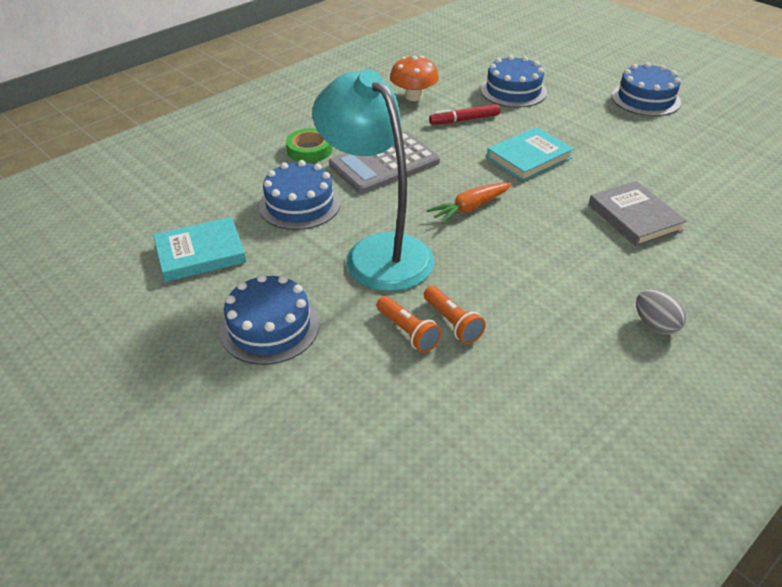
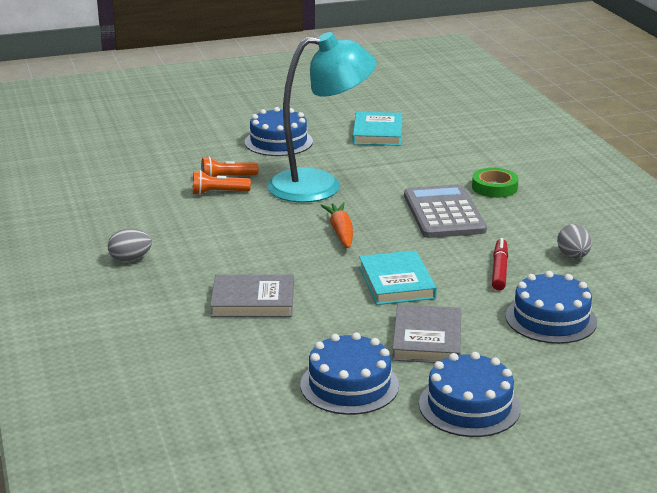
camera: 115 degrees right, 15 degrees down
(299, 204) = (409, 170): blue cake -> blue cake (349, 385)
(413, 96) = (573, 256): orange mushroom -> grey egg
(592, 128) = (427, 339): none -> grey book

